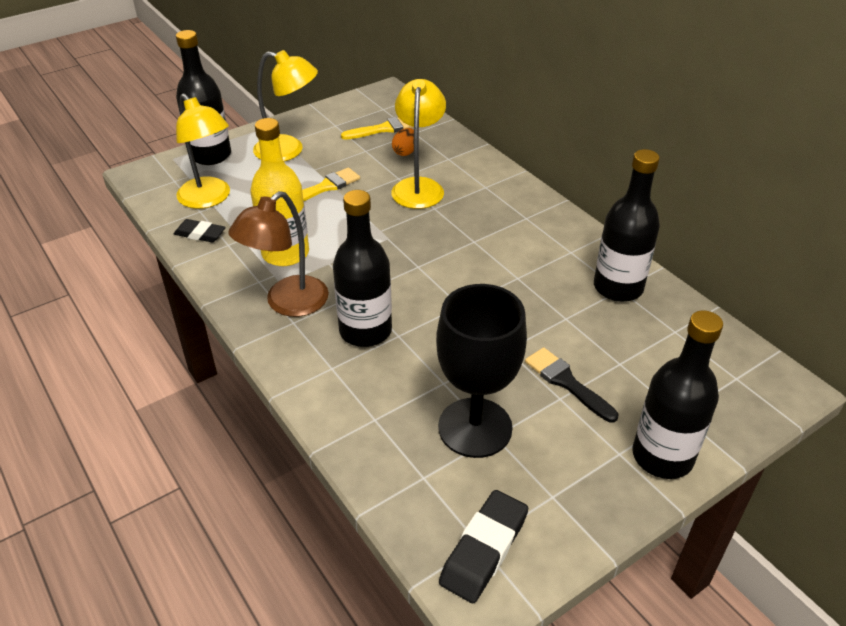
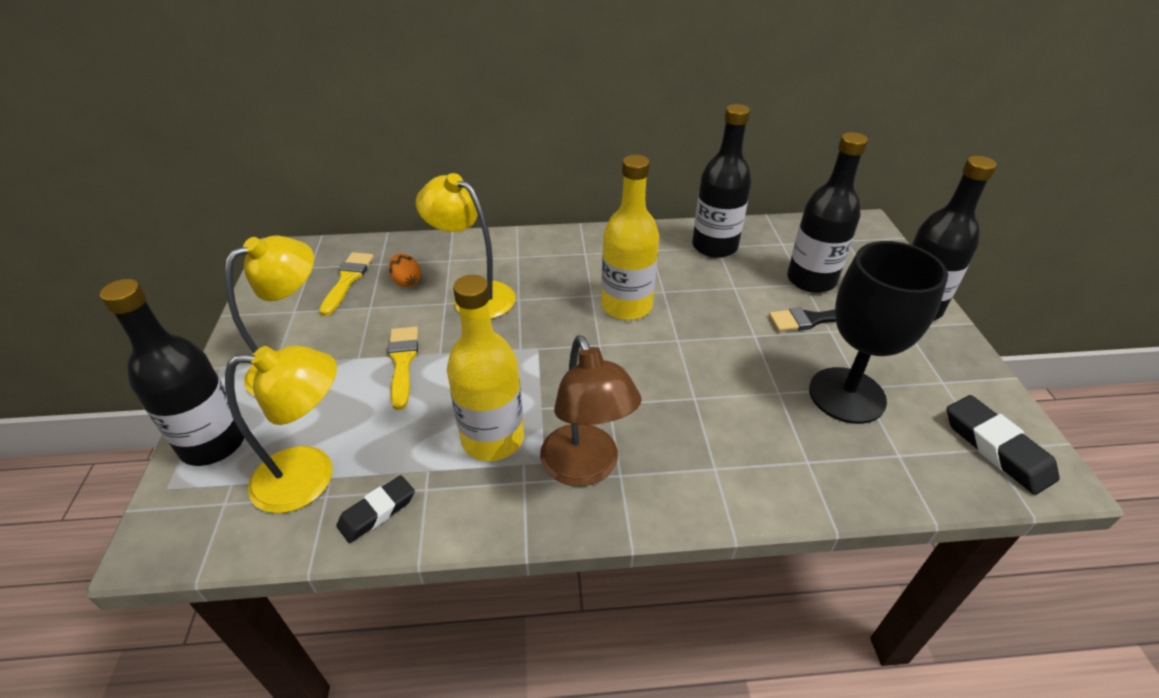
camera: 60 degrees left, 0 degrees up
(365, 331) = (673, 419): black bottle -> black bottle (811, 280)
(477, 264) = (626, 306): none -> yellow bottle

